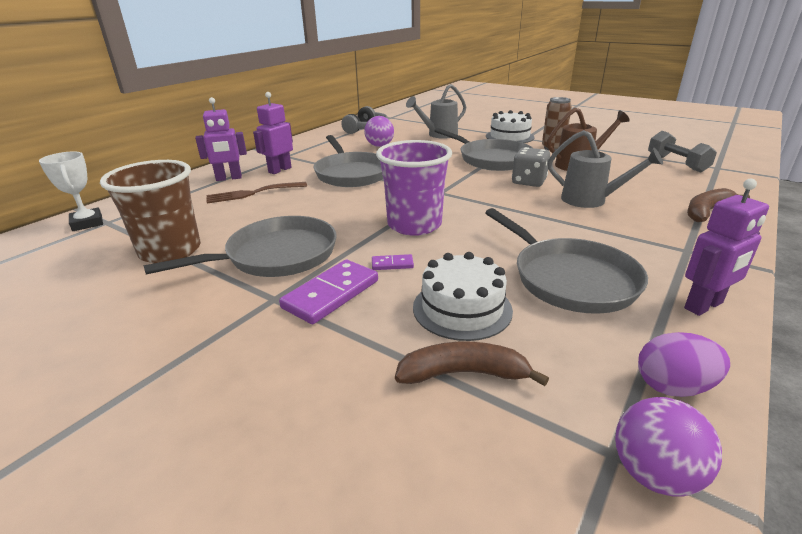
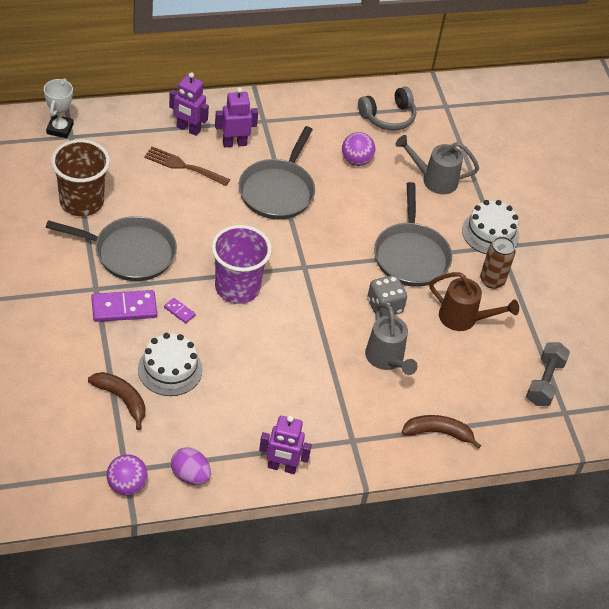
camera: 35 degrees right, 20 degrees up
(570, 279) = (250, 399): grey pan -> none

